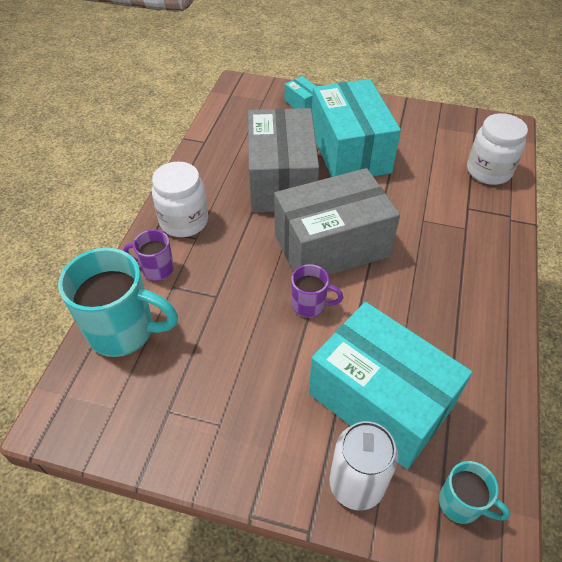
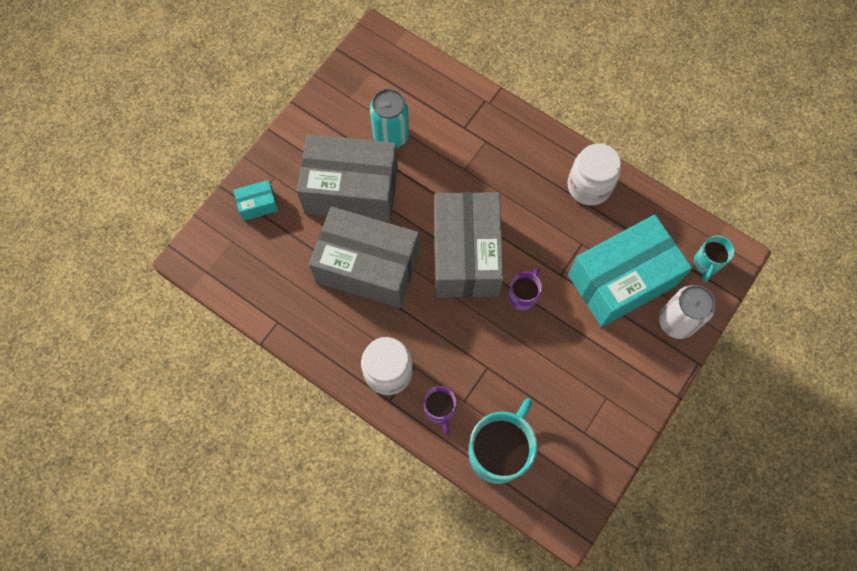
camera: 70 degrees left, 20 degrees up
(156, 269) = (439, 410): purple mug -> purple mug turned 45 degrees counterclockwise
(349, 151) = (351, 190): turquoise box -> grey box
(420, 161) = (391, 135): none -> turquoise can
(461, 504) = (706, 263): turquoise mug -> turquoise mug turned 150 degrees clockwise
(488, 171) = (427, 87): white jar -> white jar (589, 186)

